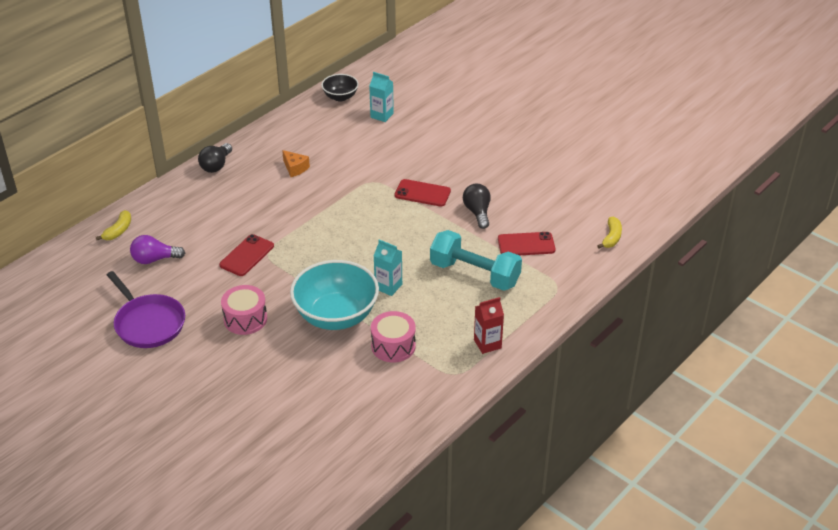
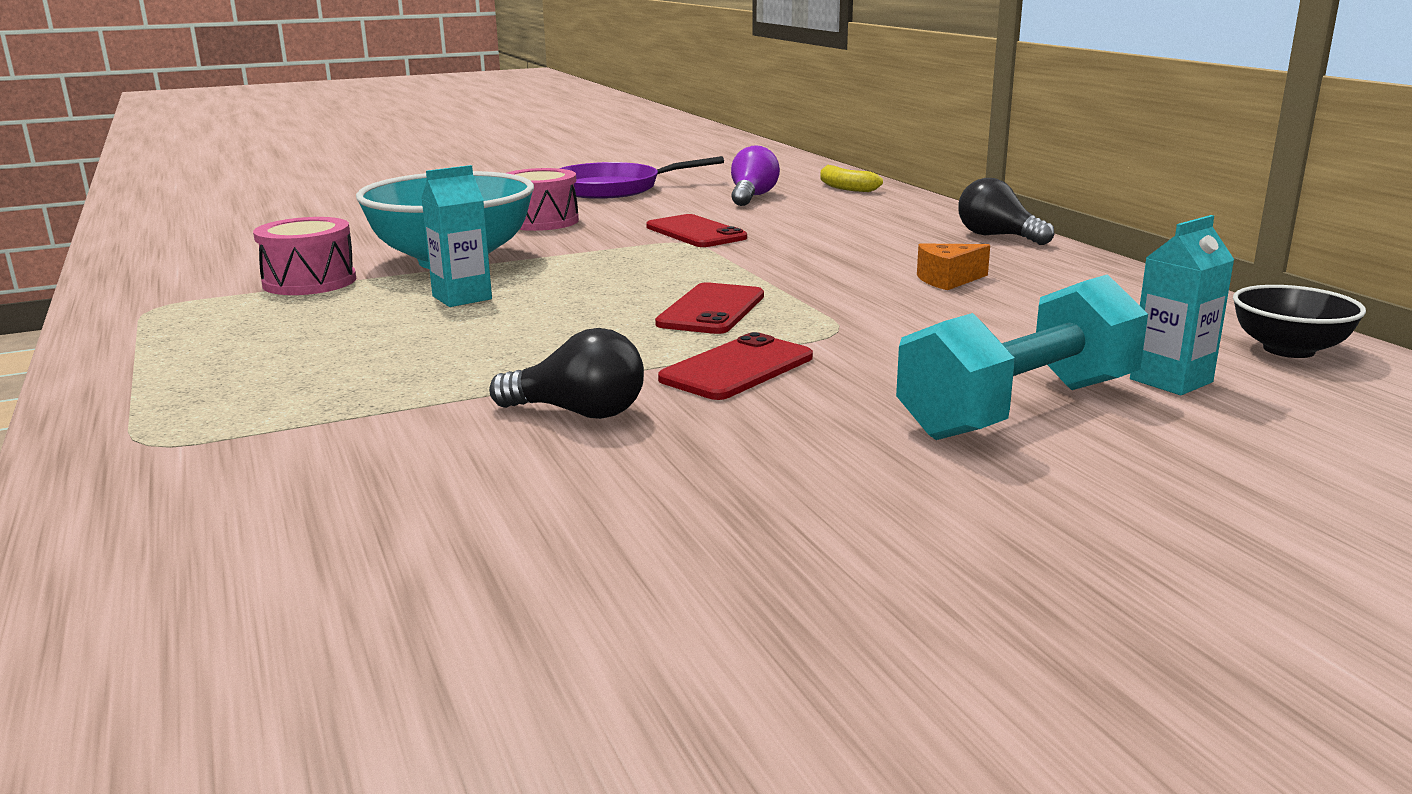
camera: 115 degrees right, 20 degrees down
(475, 274) = (363, 367): turquoise dumbbell -> turquoise dumbbell (1019, 409)
(487, 344) = (156, 341): red carton -> none
(526, 244) = (359, 443): red phone -> red phone (711, 310)
(611, 237) = (147, 590): yellow banana -> none

